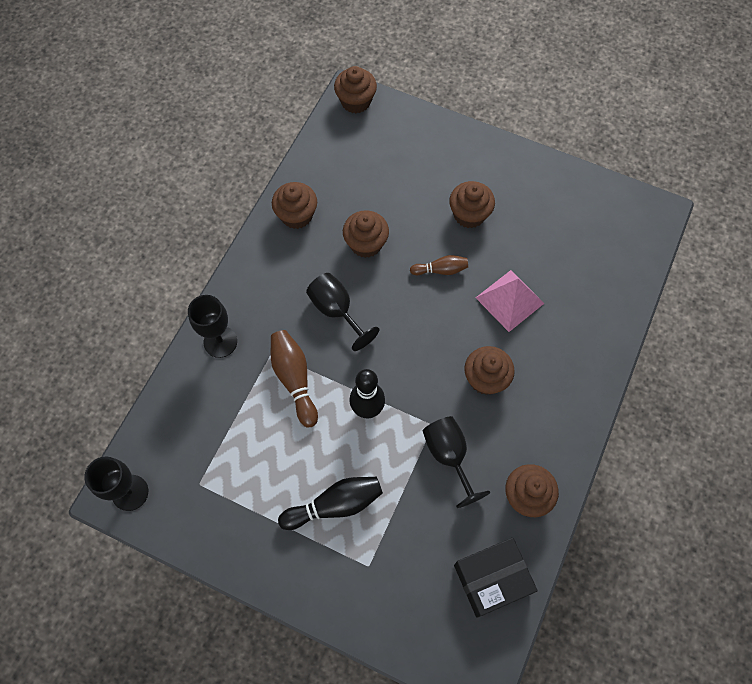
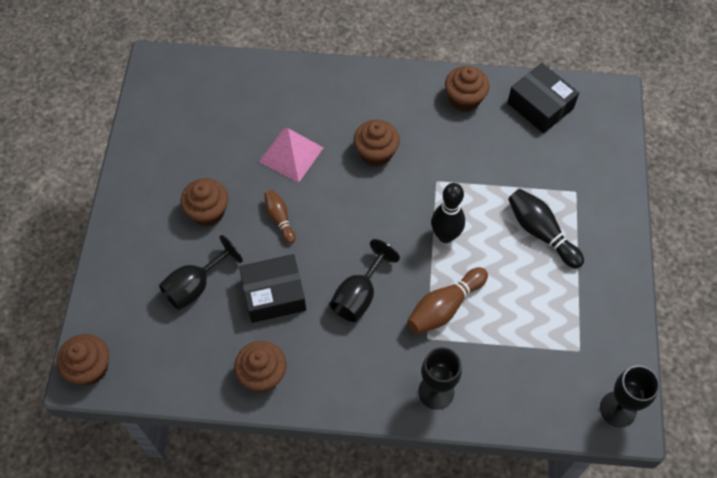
camera: 110 degrees left, 5 degrees down
(366, 244) = (274, 294): brown cupcake -> black box
(449, 455) = (457, 161): black goblet -> black goblet (195, 286)

